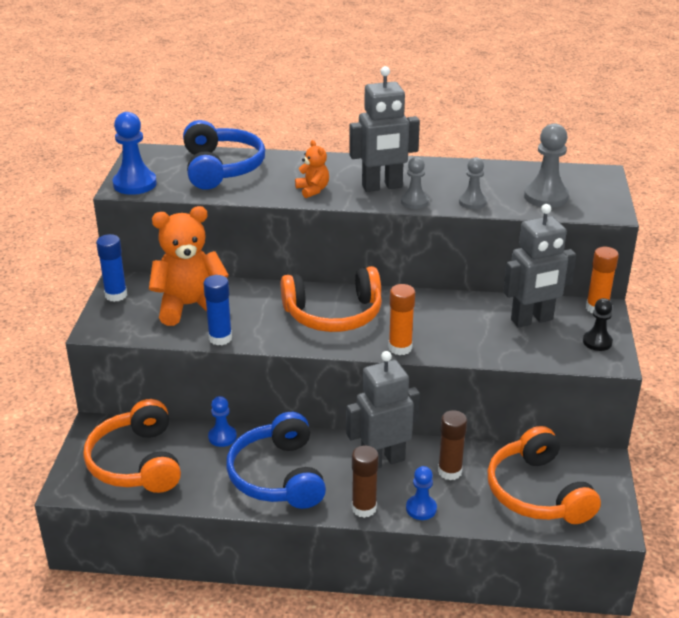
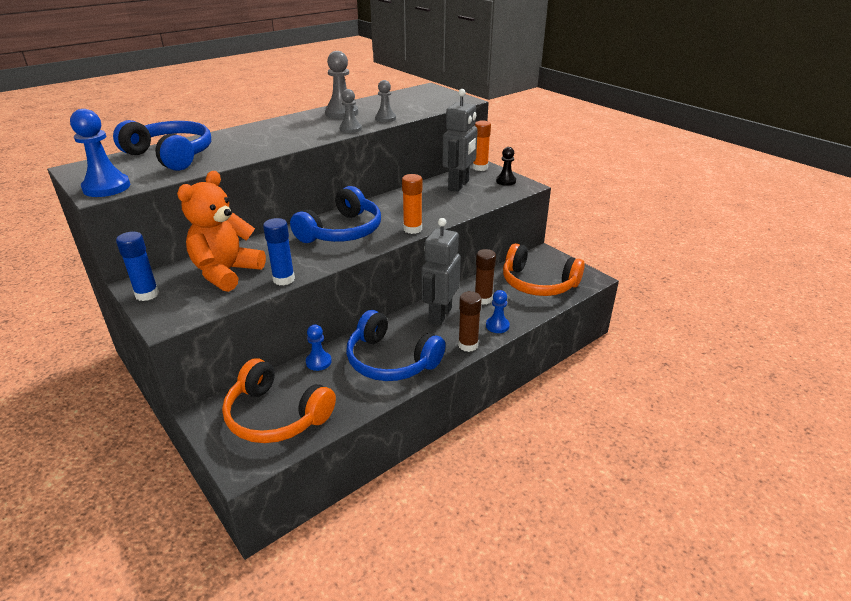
camera: 45 degrees left, 0 degrees up
(313, 190) = (269, 145): orange teddy bear -> none
(334, 314) = (342, 231): orange headphones -> blue headphones
(382, 187) = (315, 129): grey robot -> none
(546, 197) = (420, 104): grey pawn -> grey pawn (341, 113)

